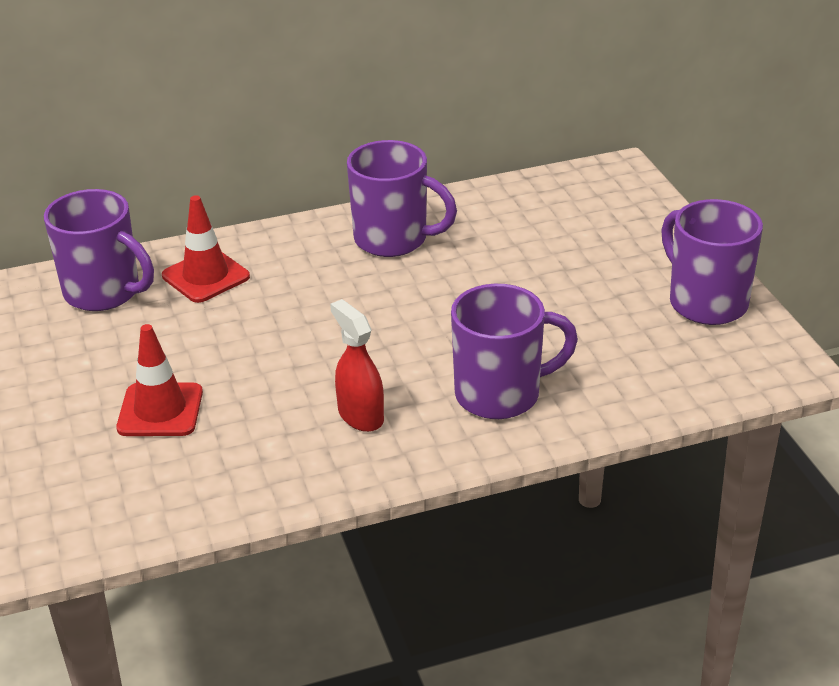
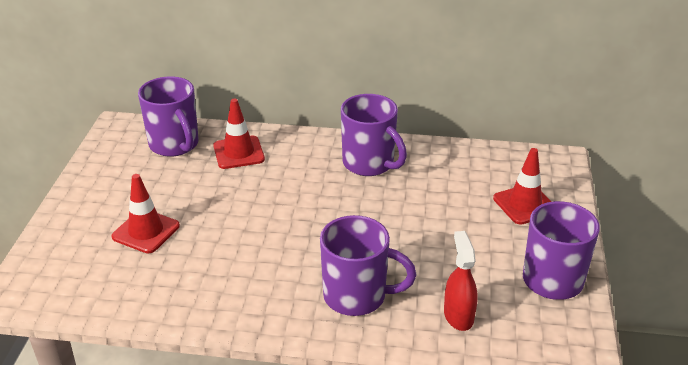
camera: 25 degrees right, 0 degrees up
(360, 415) = (257, 278): red spray bottle -> red spray bottle (458, 315)
(617, 232) = (524, 204): none -> red traffic cone

